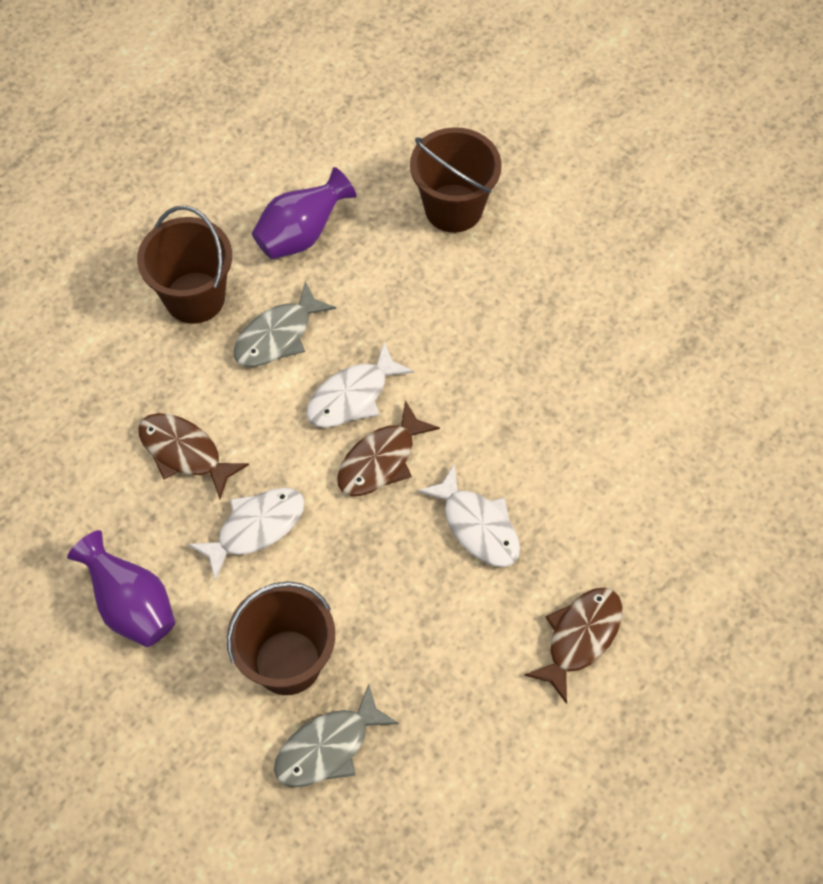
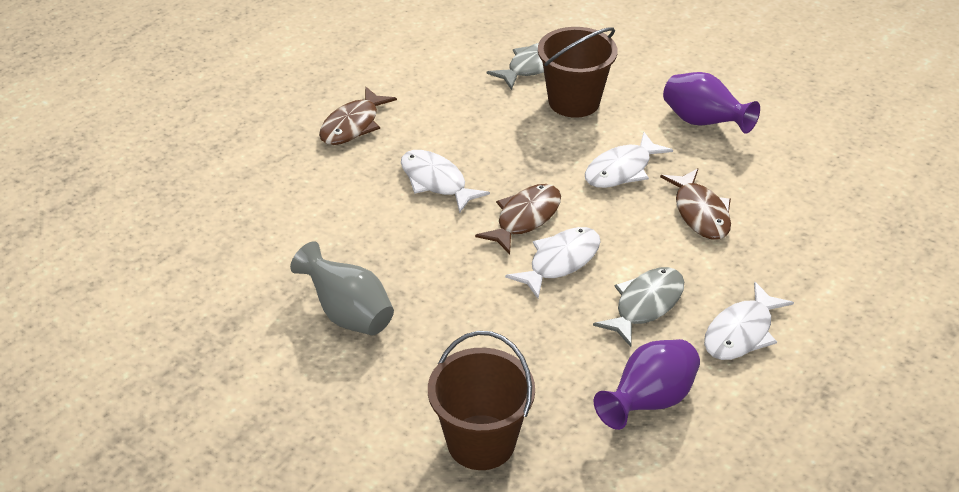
camera: 175 degrees right, 20 degrees down
(184, 453) = (700, 213): brown fish -> brown fish turned 45 degrees clockwise
(195, 297) = (741, 332): brown bucket -> white fish
(573, 347) = (348, 314): none -> grey vase

